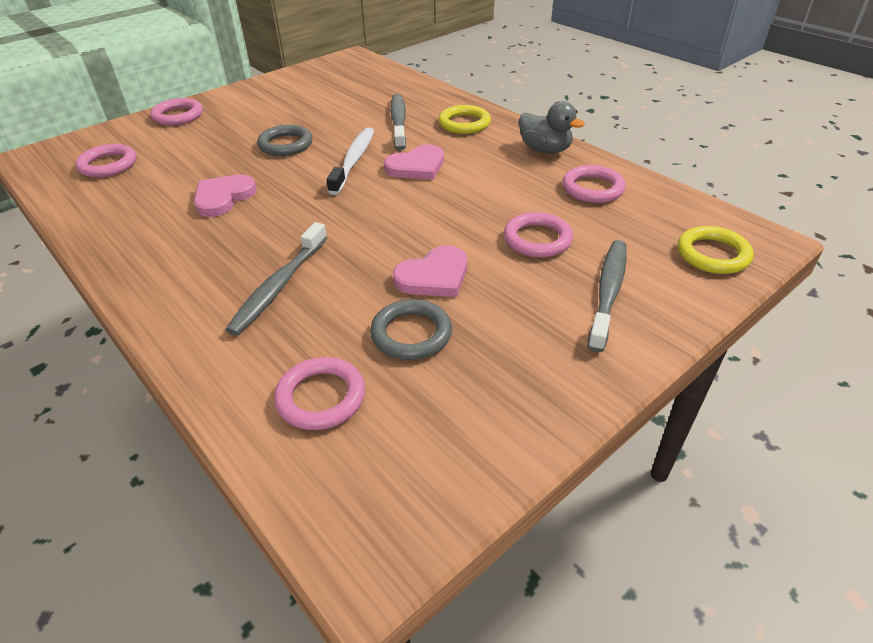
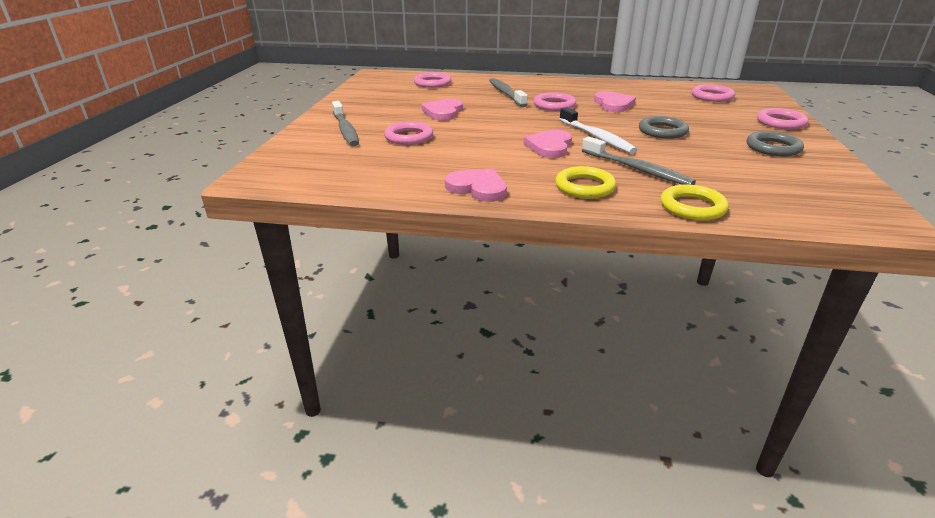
camera: 140 degrees right, 10 degrees down
(411, 334) = (424, 99): grey ring -> grey ring (773, 148)
(545, 150) = (478, 188): grey duck -> pink heart
(592, 188) = (403, 172): pink ring -> pink ring (554, 105)
(712, 254) = (288, 160): yellow ring -> yellow ring (692, 207)

